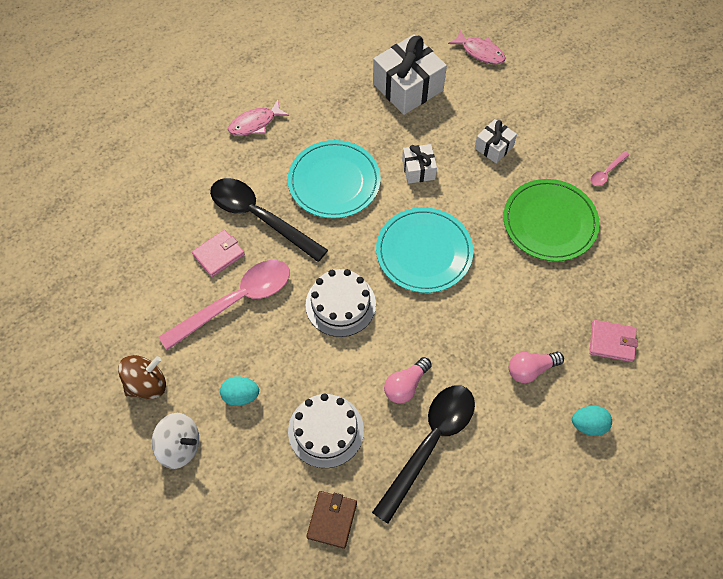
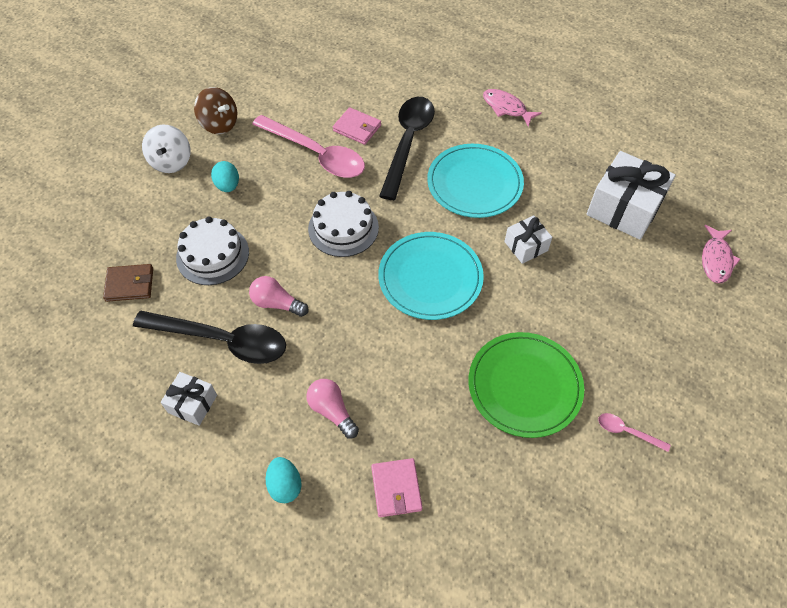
camera: 70 degrees right, 5 degrees down
(494, 147) = (594, 306): white gift -> white gift (192, 404)

